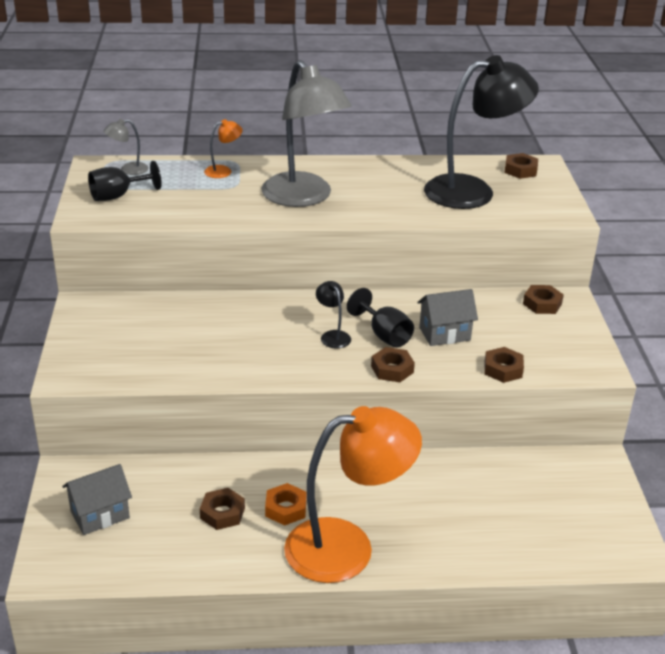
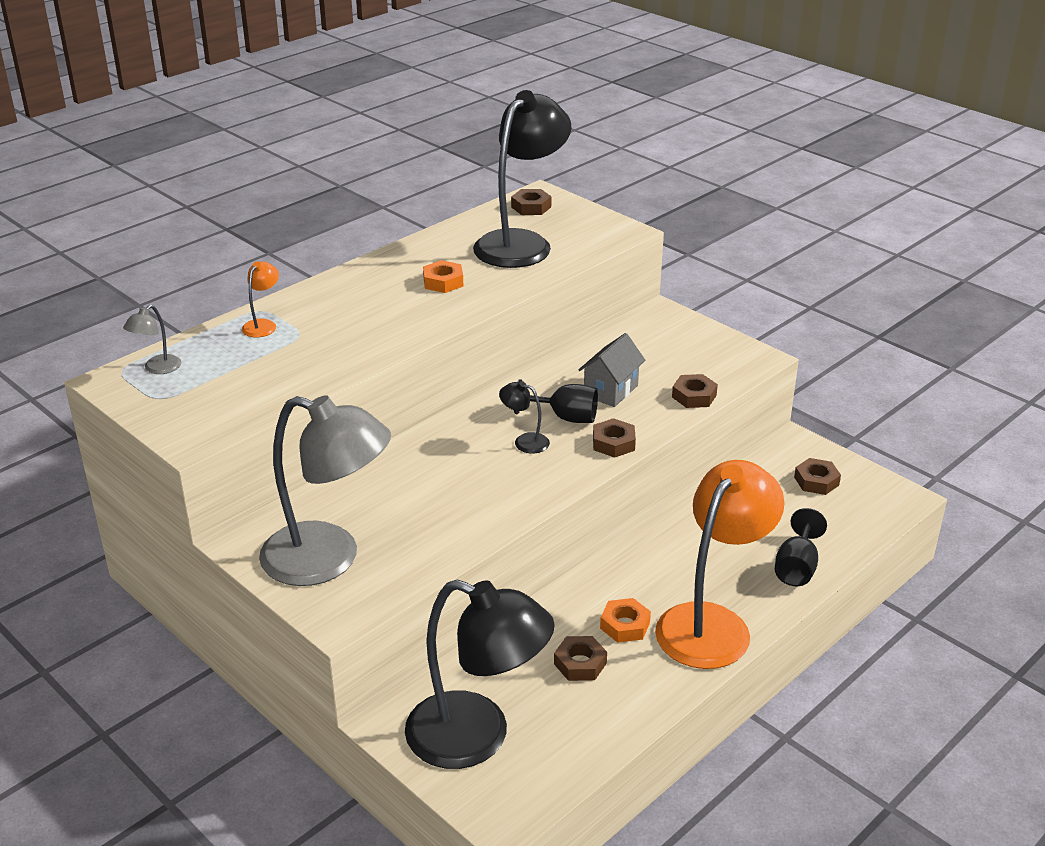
camera: 40 degrees left, 0 degrees up
(100, 515) = (477, 737): grey house -> black lamp
(118, 196) = (193, 400): black goblet -> black goblet (796, 567)
(303, 198) = (384, 316): grey lamp -> grey lamp (329, 559)
(376, 193) = (443, 282): none -> orange nut
(542, 304) = (647, 326): brown nut -> brown nut (816, 481)

